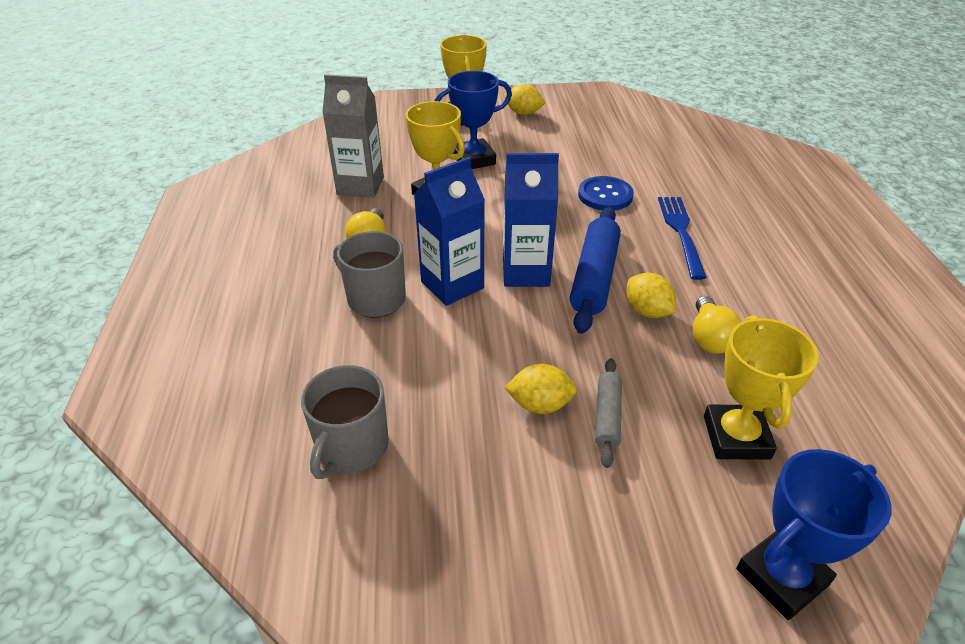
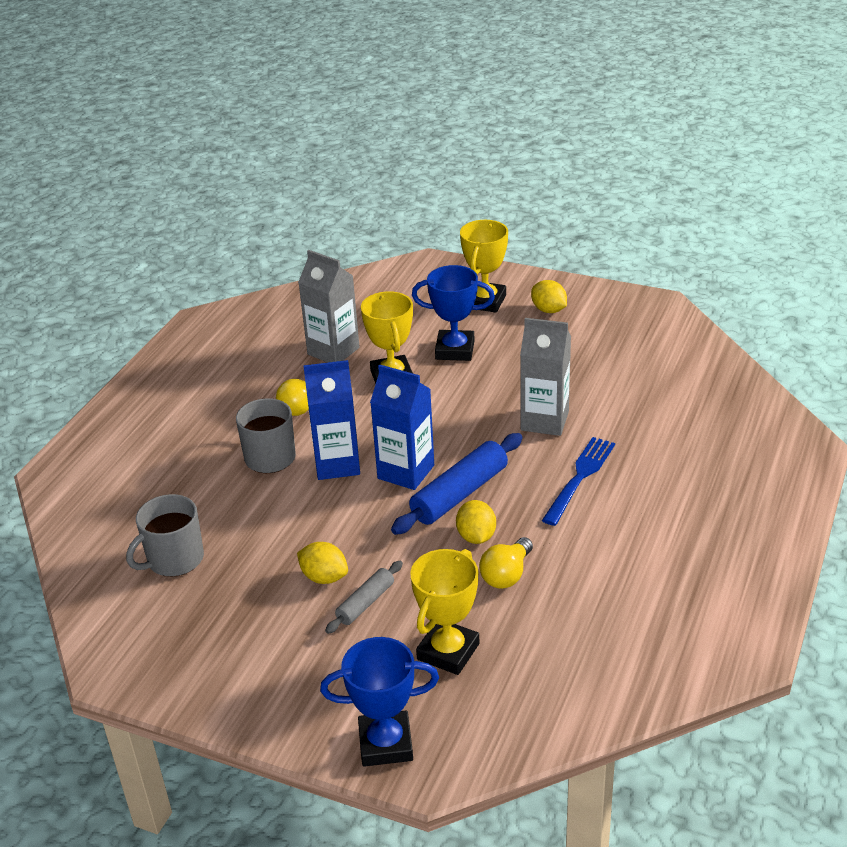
camera: 30 degrees right, 5 degrees down
(605, 195) = (544, 421): blue button -> grey carton

